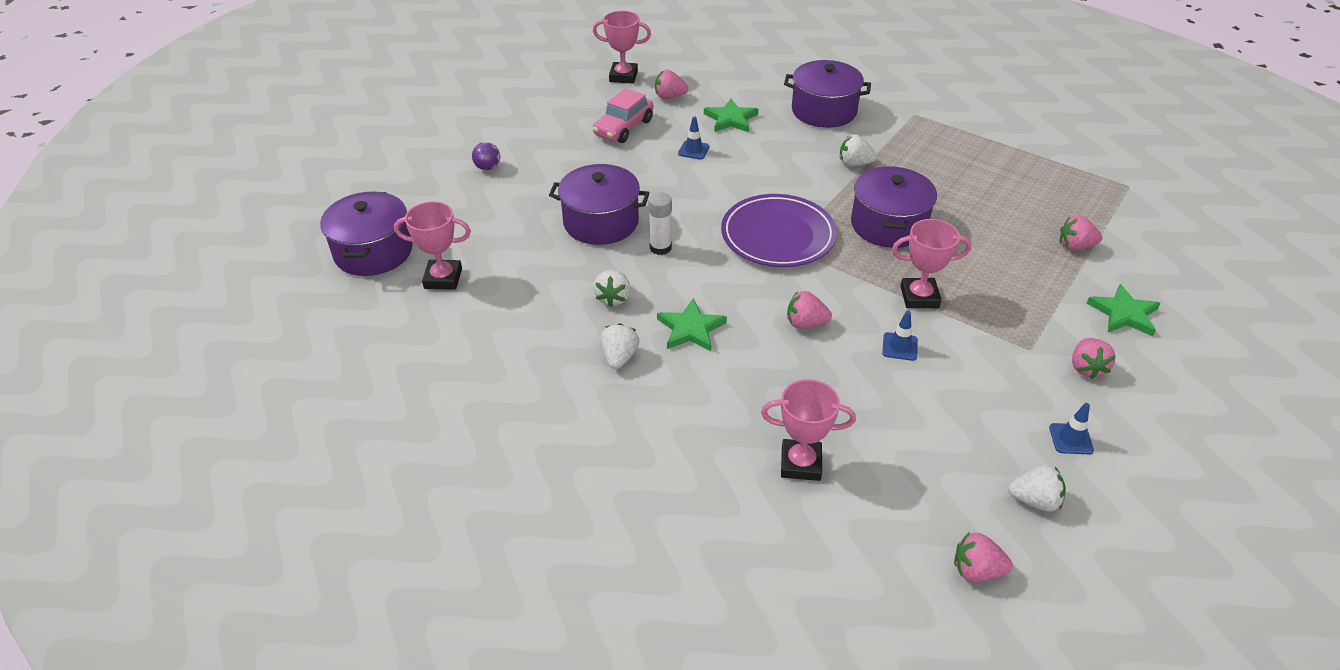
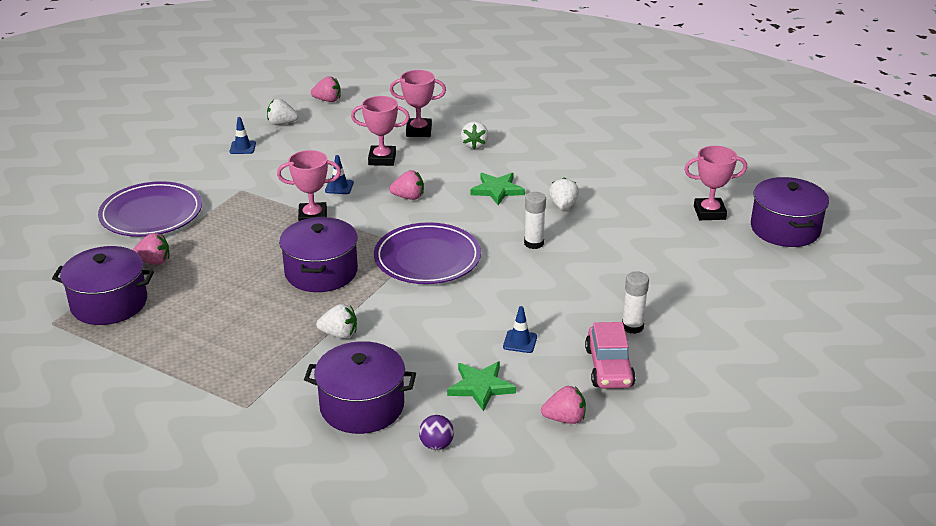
camera: 175 degrees right, 10 degrees down
(488, 167) = (737, 310): purple ball -> purple ball (436, 445)
(590, 158) = (632, 327): none -> white glue stick
(601, 222) = (595, 262): purple pot -> purple pot (109, 303)
(619, 357) = (546, 172): white strawberry -> white strawberry (474, 145)
(623, 76) = (638, 452): pink trophy -> pink trophy (382, 159)
(623, 128) = (609, 367): pink car -> pink car turned 150 degrees clockwise
(1086, 368) = (206, 181): pink strawberry -> none
(1124, 313) = (151, 214): green star -> purple plate

